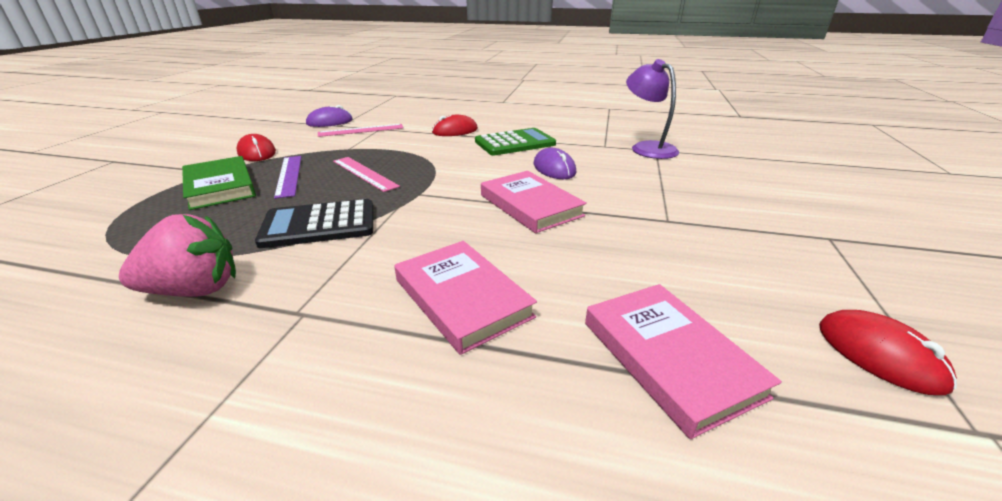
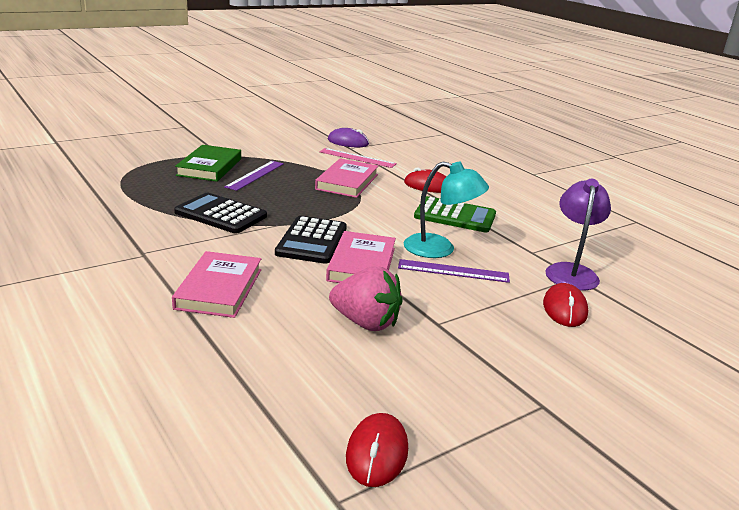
camera: 40 degrees right, 5 degrees down
(195, 290) = (122, 220): pink strawberry -> pink strawberry (365, 322)
(257, 152) = (263, 150): red mouse -> red mouse (564, 309)
(364, 173) = (300, 193): pink ruler -> none
(454, 206) = (312, 241): none -> black calculator
(554, 168) = (439, 249): purple mouse -> turquoise lamp
(594, 179) = (453, 271): none -> purple ruler
(669, 358) = (259, 373): pink book -> pink book (347, 182)

